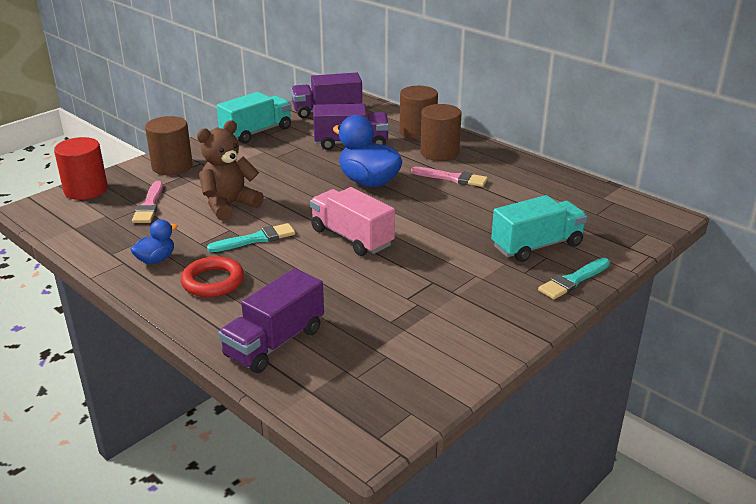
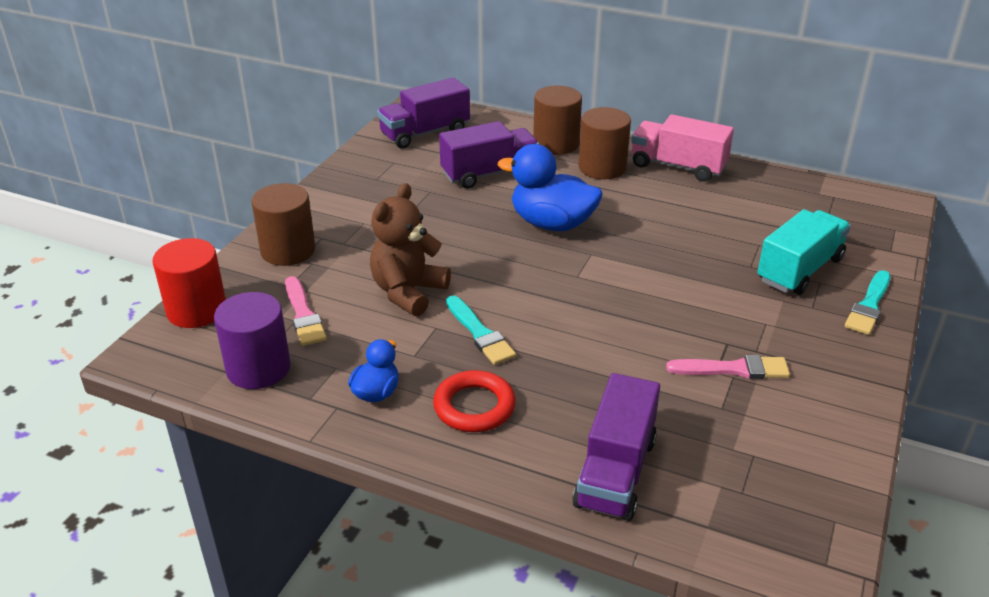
camera: 20 degrees left, 5 degrees up
(94, 230) = (258, 368): none -> purple cylinder
(256, 132) = (359, 179): turquoise truck -> none
(256, 239) = (480, 333): turquoise brush -> turquoise brush turned 105 degrees clockwise
(352, 238) = (592, 305): pink truck -> pink truck (678, 166)
(452, 178) = (643, 199): pink brush -> pink brush (733, 369)

